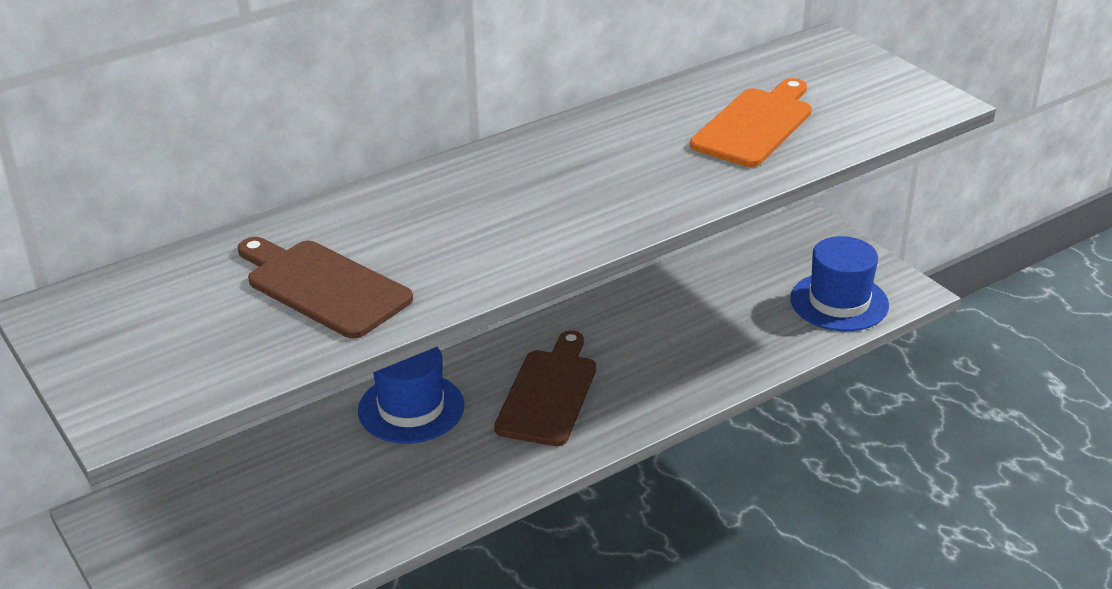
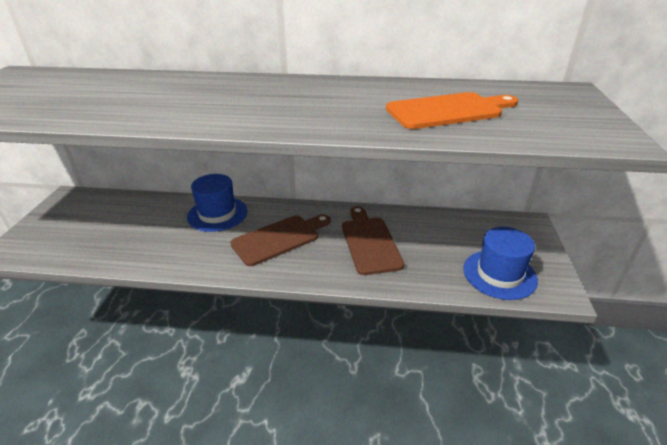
camera: 40 degrees right, 0 degrees up
(323, 286) = (99, 99): brown cutting board -> brown cutting board (370, 242)

